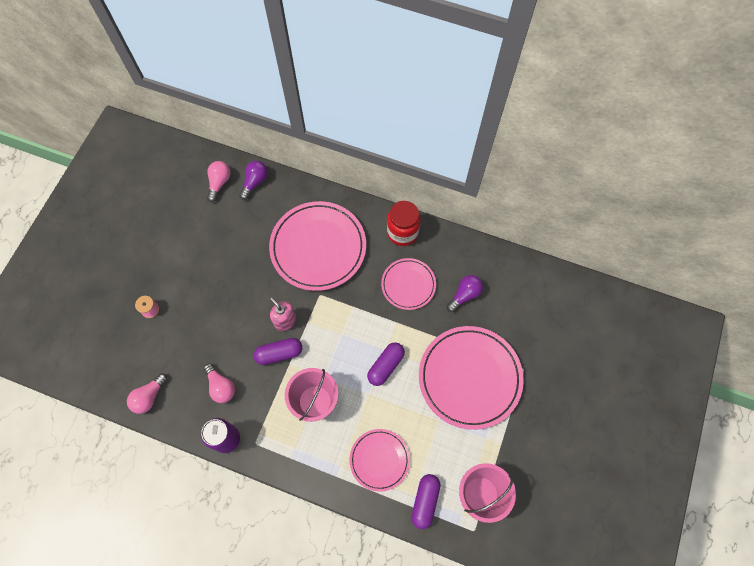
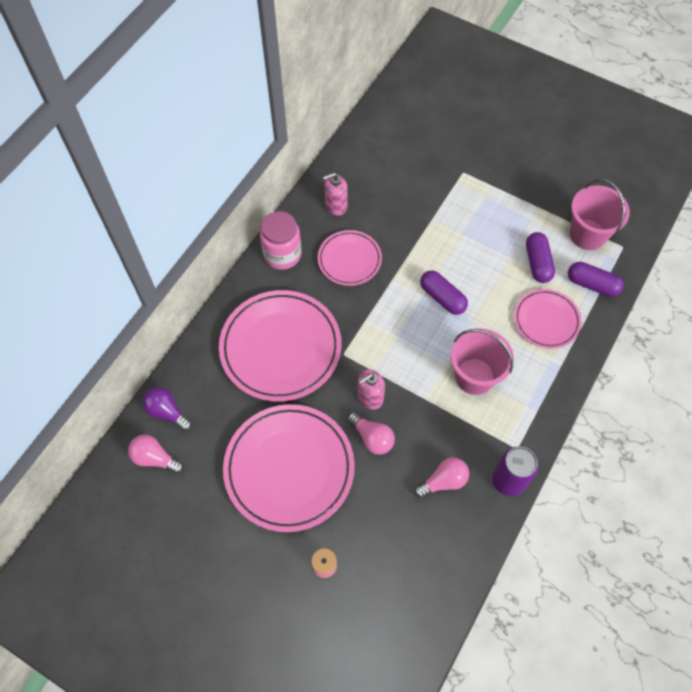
camera: 80 degrees left, 5 degrees down
(149, 397) = (445, 573): pink light bulb -> pink light bulb (372, 438)
(279, 353) = (411, 409): purple capsule -> purple capsule (537, 263)
(402, 232) = (282, 254): red jar -> pink jar
(460, 265) = (336, 205): none -> pink soap dispenser
(465, 295) = (372, 208): purple light bulb -> none
(469, 378) = (466, 221): pink plate -> pink plate (289, 468)

